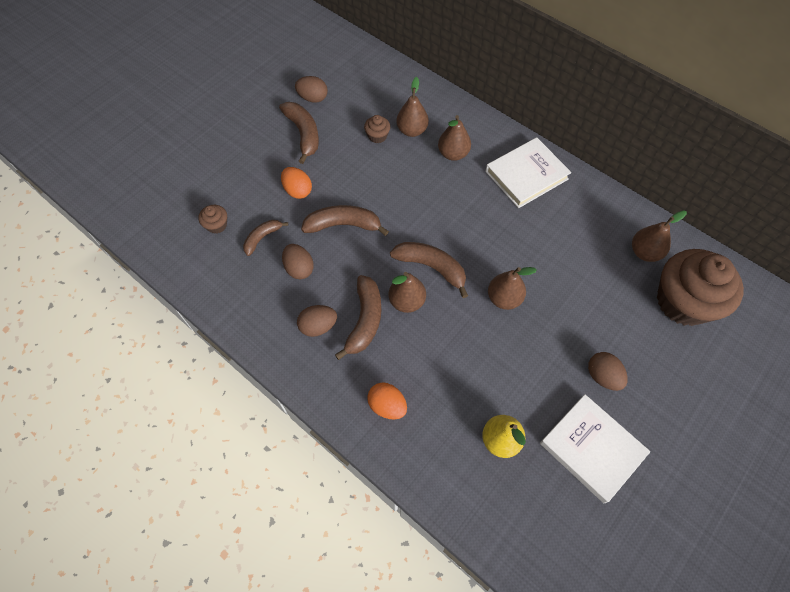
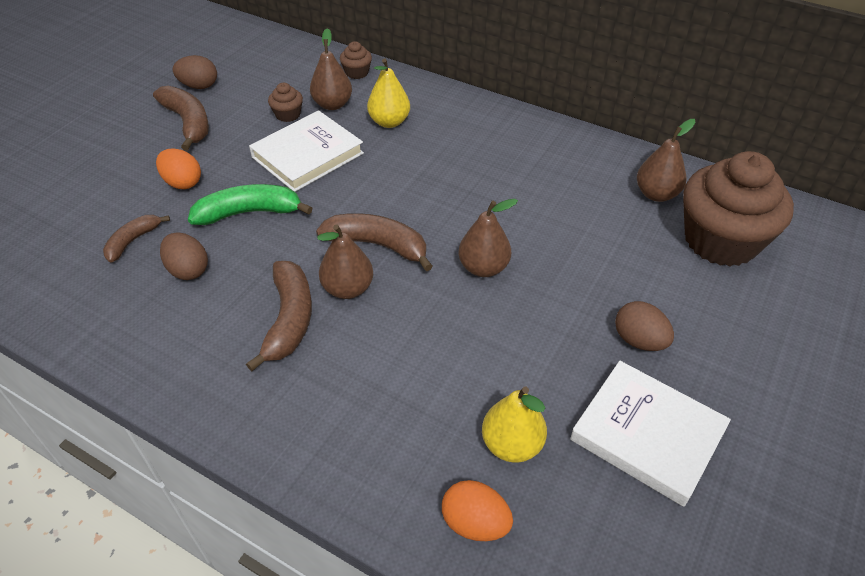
camera: 10 degrees left, 15 degrees down
(217, 225) = (65, 234): brown cupcake -> brown cupcake (357, 72)
(318, 326) = (220, 336): brown egg -> none
(343, 225) = (249, 212): brown banana -> green banana
(387, 405) = (333, 425): orange egg -> orange egg (475, 523)
(453, 154) = (389, 122): brown pear -> yellow pear
(526, 175) = (487, 133): white book -> white book (307, 155)

